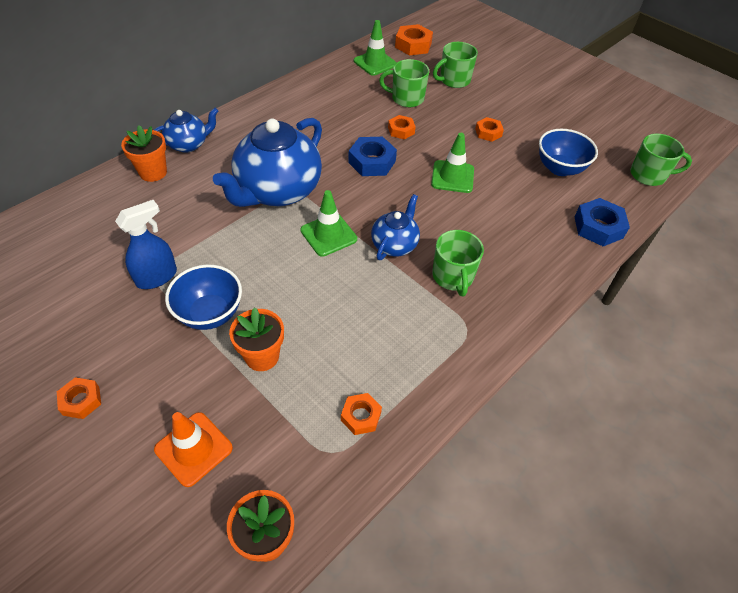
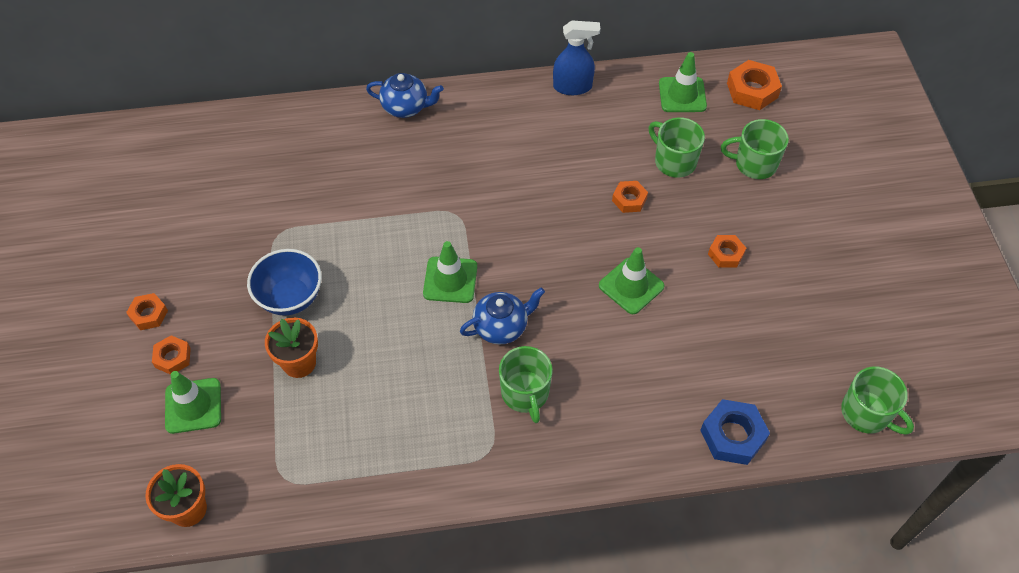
camera: 40 degrees right, 5 degrees up
(153, 172) = (351, 123): orange flower pot -> none
(157, 277) = (276, 237): blue spray bottle -> blue spray bottle (573, 87)
(193, 449) = (193, 406): orange traffic cone -> green traffic cone
(277, 191) = (444, 205): blue teapot -> none
(361, 416) = (330, 466): orange nut -> orange nut (173, 357)
(372, 162) = (563, 222): blue nut -> none
(453, 277) = (525, 393): green mug -> green mug turned 45 degrees counterclockwise
(559, 168) = (764, 343): blue bowl -> none

